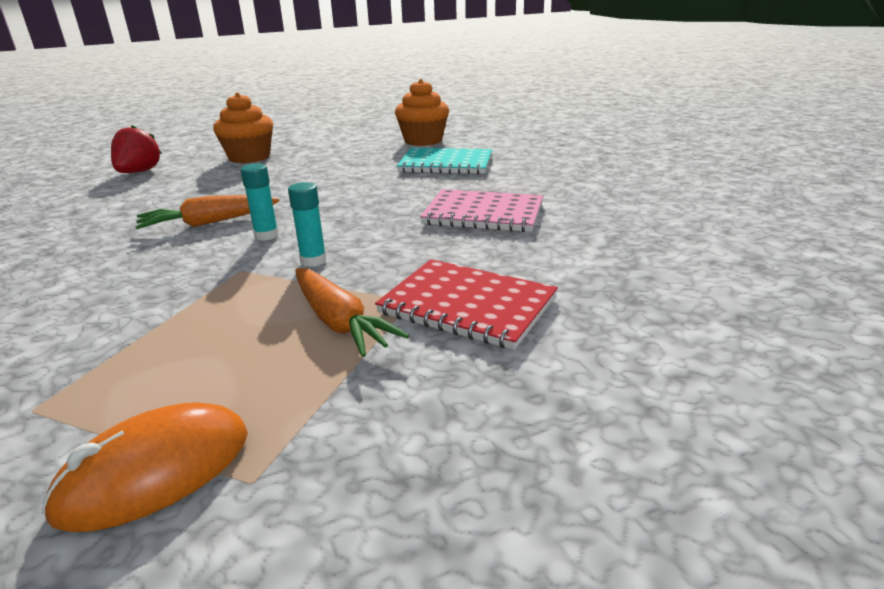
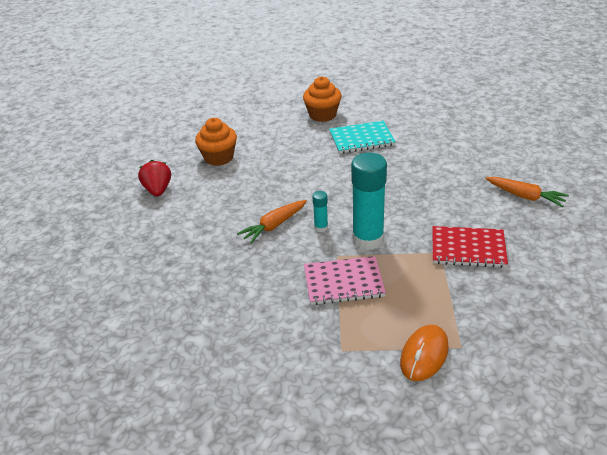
camera: 20 degrees left, 10 degrees up
(313, 260) = (368, 239): turquoise glue stick -> turquoise glue stick, size x2.22
(339, 322) = (420, 273): orange carrot -> orange carrot (525, 196)
(483, 214) = (423, 182): pink notebook -> pink notebook (343, 282)

